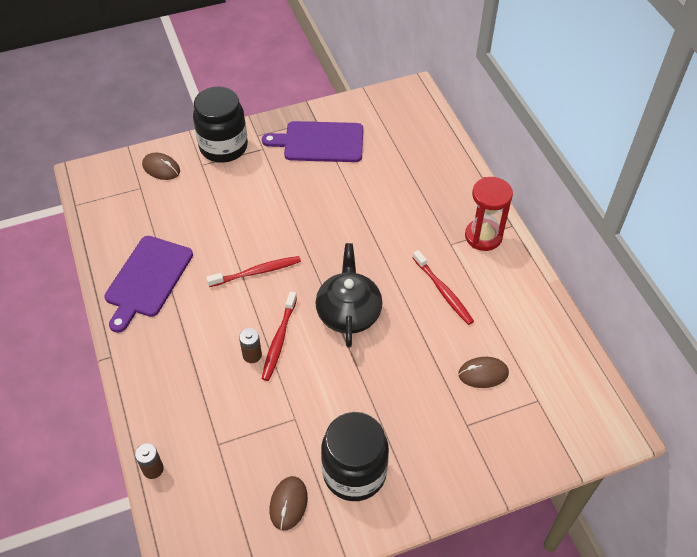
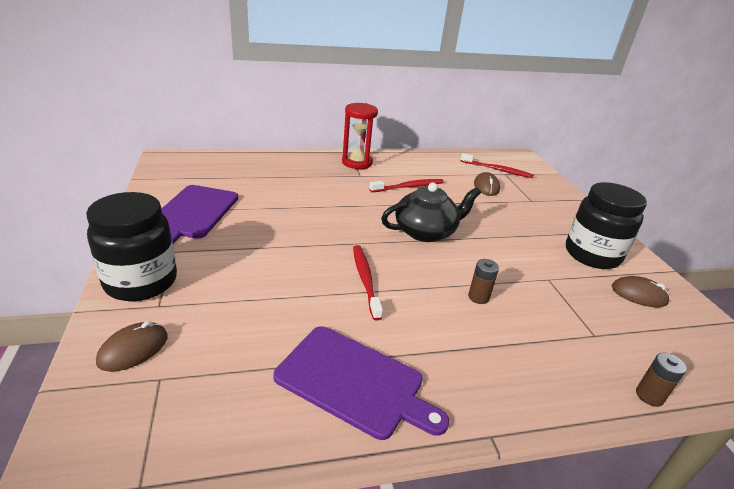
camera: 85 degrees left, 20 degrees down
(279, 340) = (459, 276): red toothbrush -> red toothbrush (498, 170)
(348, 312) = (426, 232): black teapot -> black teapot turned 150 degrees clockwise

